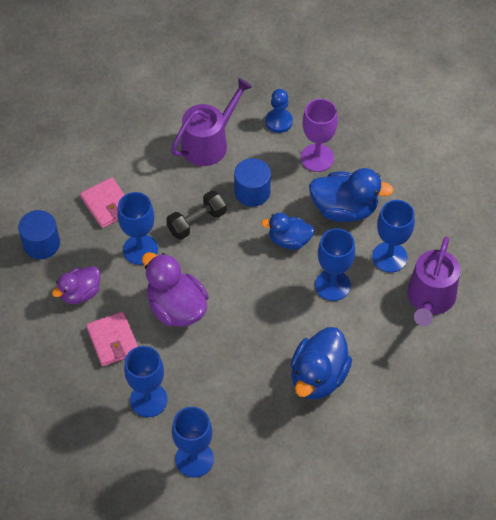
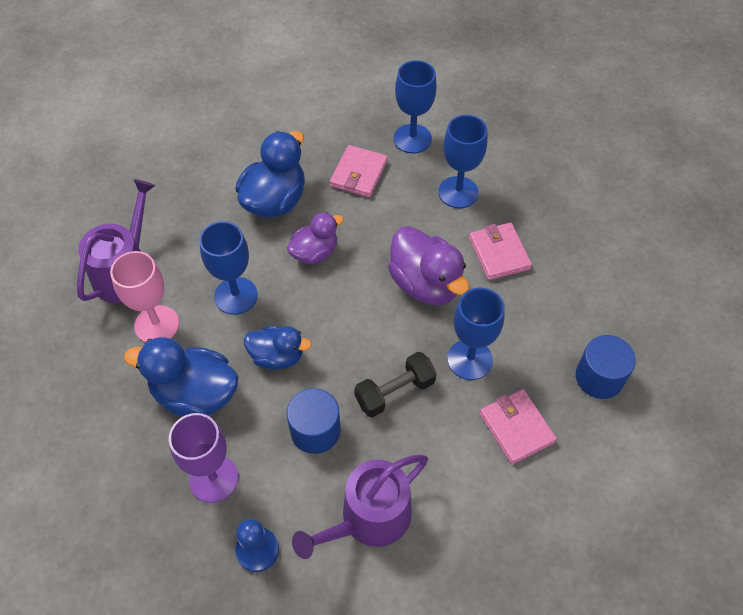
camera: 175 degrees left, 0 degrees up
(80, 293) = (542, 310): purple duck -> purple duck (315, 253)
(244, 412) = (359, 174): none -> pink wallet
(389, 257) = (157, 324): blue goblet -> pink goblet

